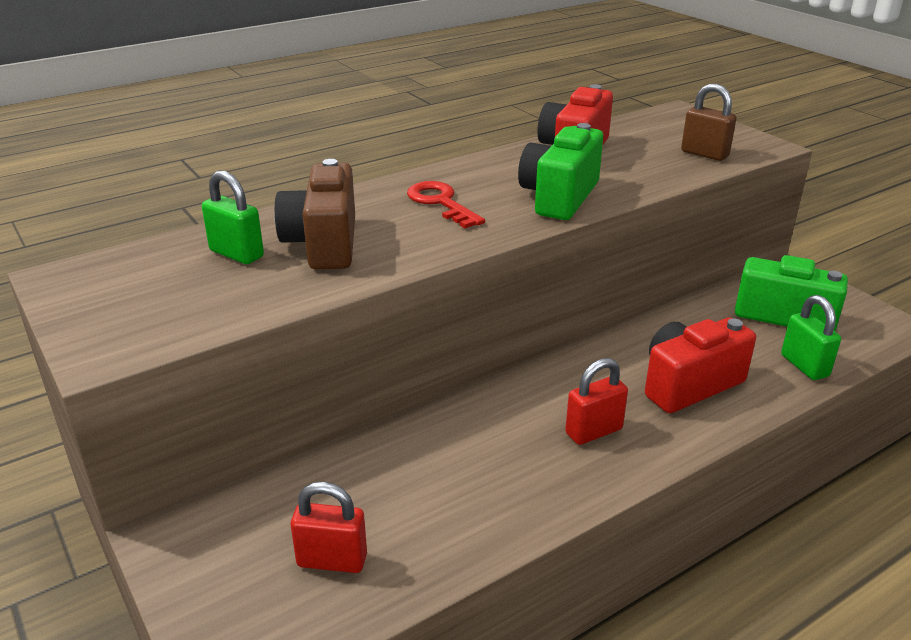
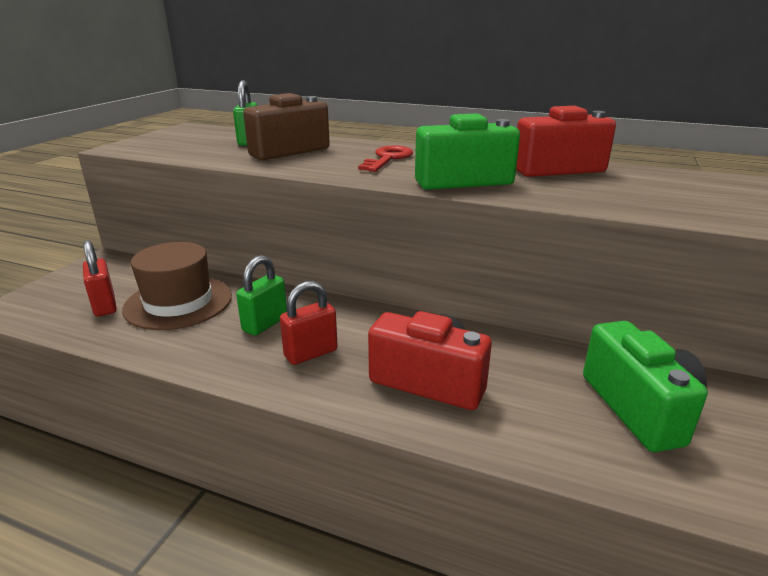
camera: 55 degrees right, 5 degrees down
(391, 493) = (178, 302): none -> brown hat
(593, 431) = (311, 353): red padlock -> red padlock turned 60 degrees counterclockwise
(704, 154) = (671, 205): brown padlock -> none
(804, 366) = (558, 446): green padlock -> green padlock (265, 324)

